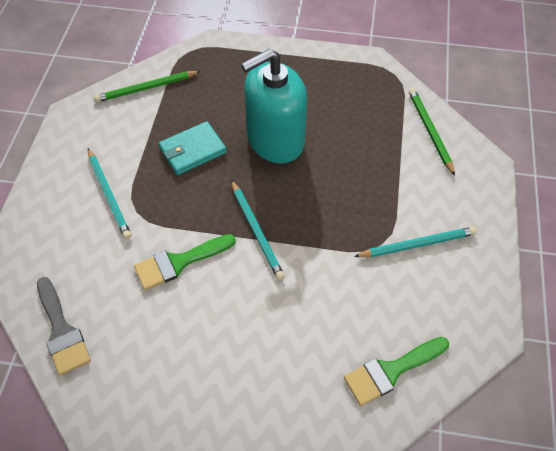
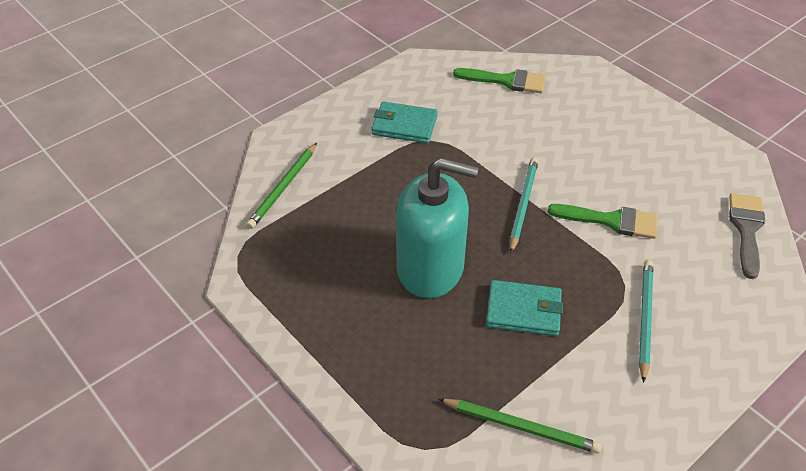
camera: 140 degrees left, 10 degrees down
(417, 244) = (404, 125): turquoise pencil -> turquoise wallet

